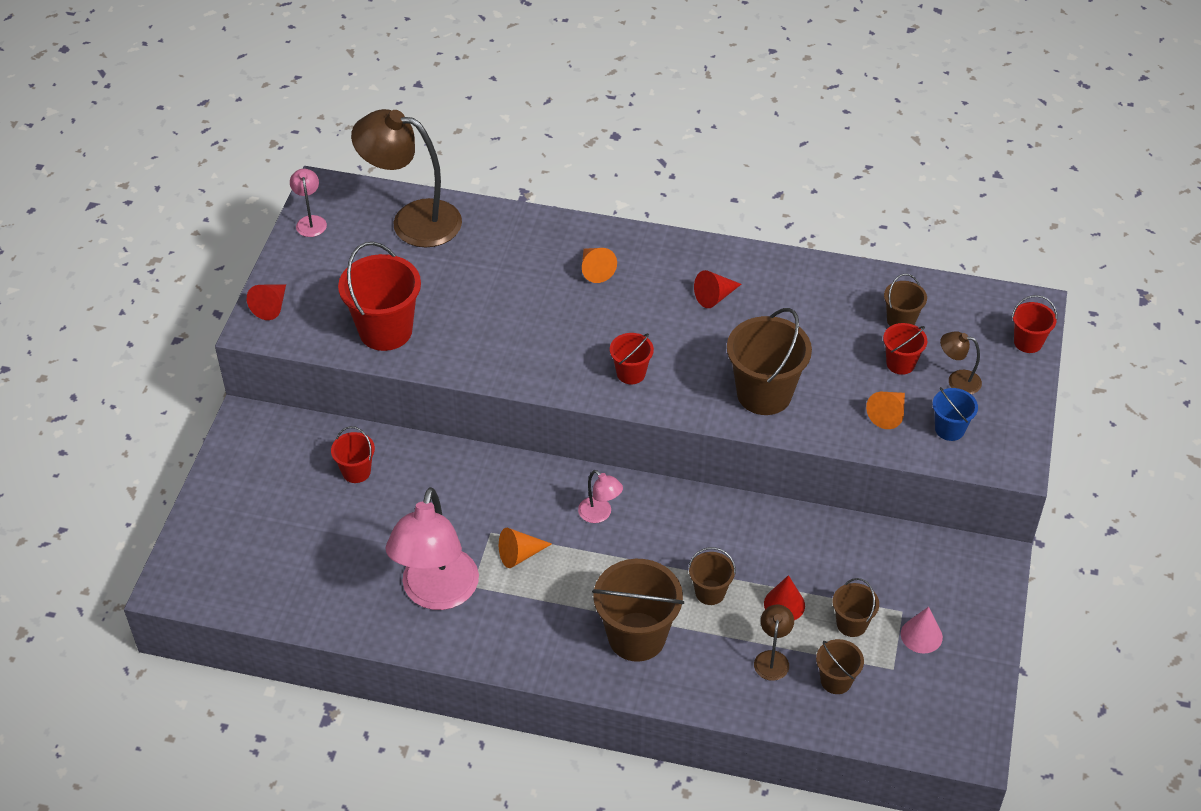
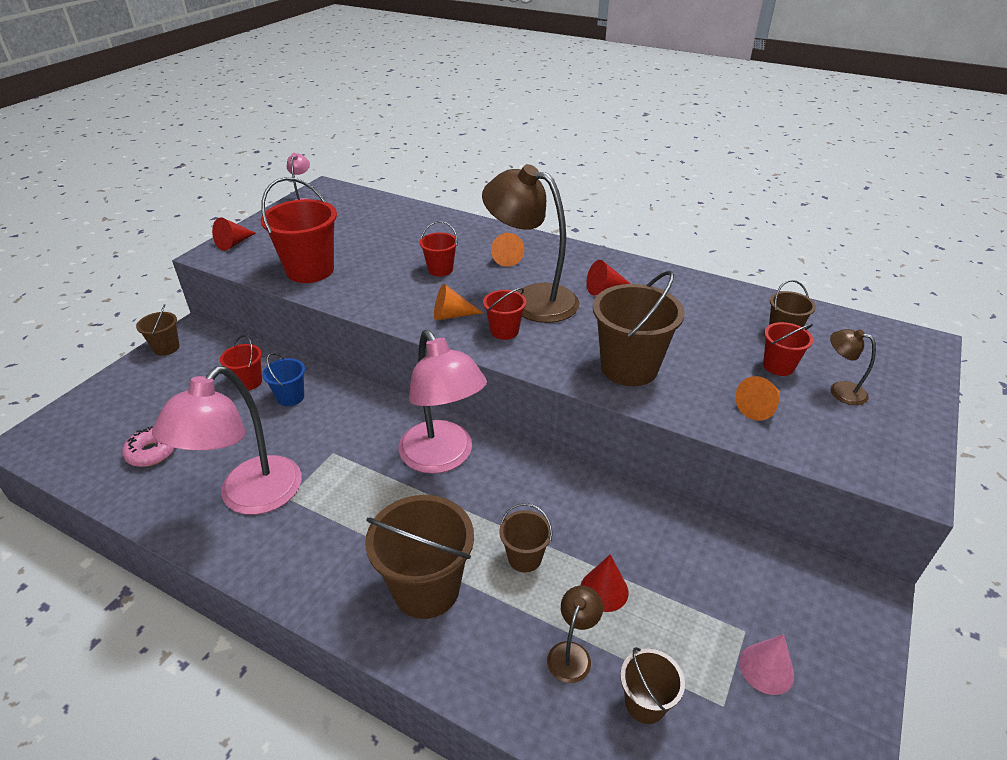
camera: 15 degrees right, 10 degrees down
(309, 570) = (152, 452): none -> pink donut
(412, 220) = (378, 211): brown lamp -> brown lamp (531, 299)
(519, 555) = (348, 478): orange cone -> orange cone (451, 315)
(600, 514) = (442, 458): pink lamp -> pink lamp, size x2.23
(851, 624) = (679, 632): brown bucket -> brown bucket (166, 348)
(949, 429) = (829, 433): blue bucket -> blue bucket (290, 397)
(1028, 342) = (921, 370): red bucket -> red bucket (440, 269)

